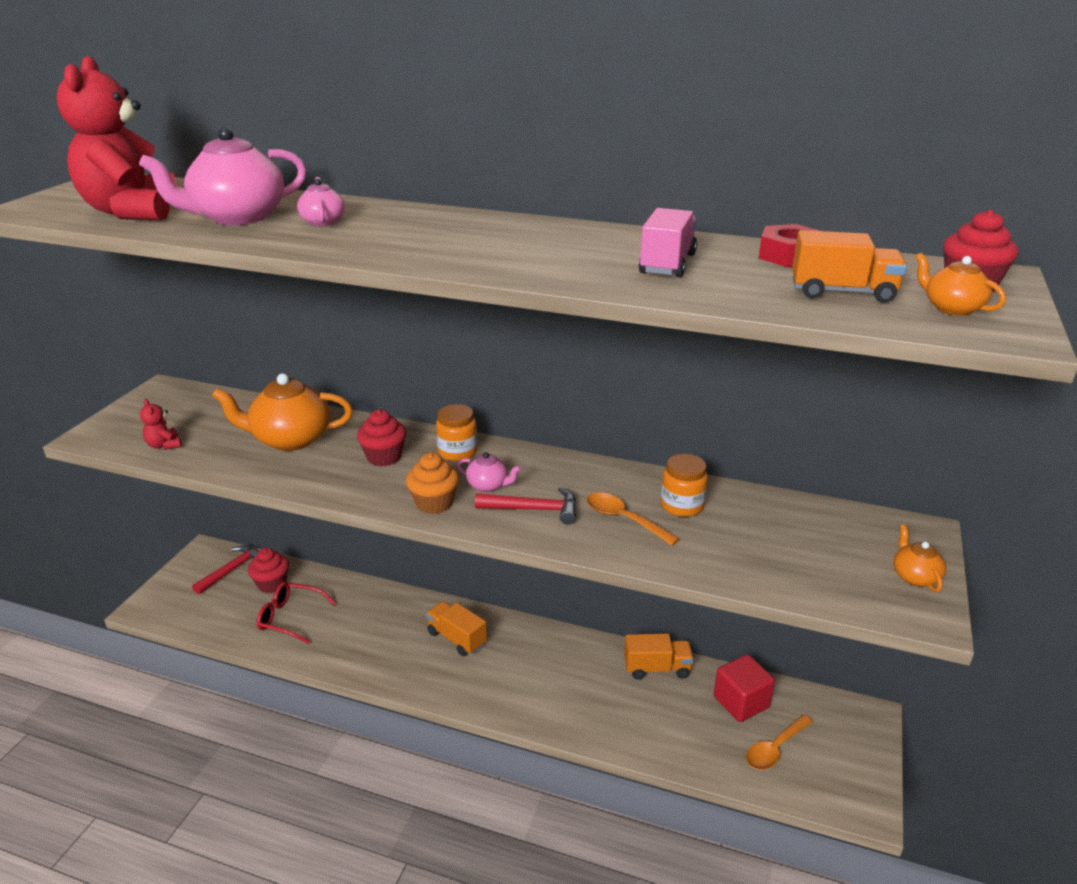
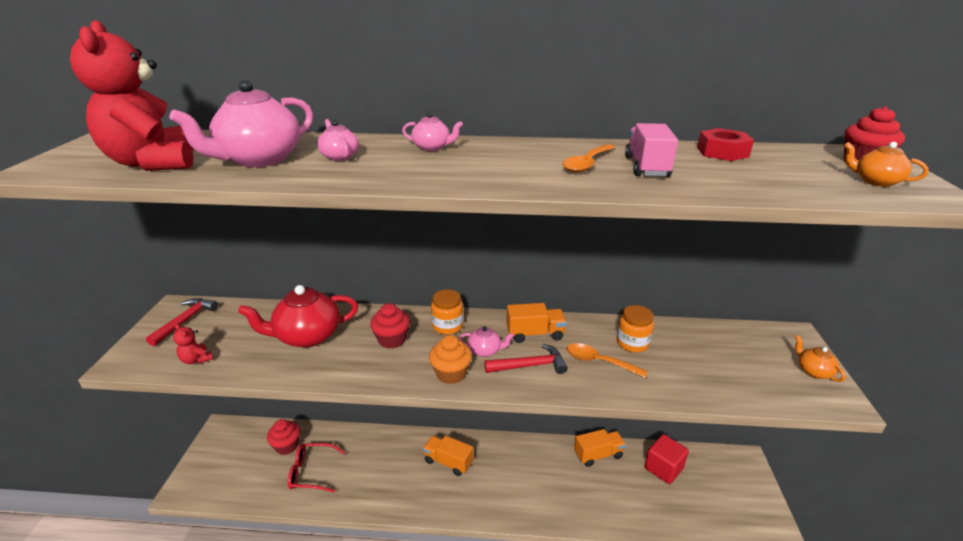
camera: 15 degrees left, 0 degrees up
(232, 570) = (249, 440): red hammer -> red hammer (185, 321)
(290, 439) = (307, 336): orange teapot -> red teapot
(433, 220) = (432, 147): none -> pink teapot
(775, 749) = (700, 499): orange spoon -> orange spoon (587, 164)
(842, 292) = (791, 177): orange truck -> orange truck (535, 334)

